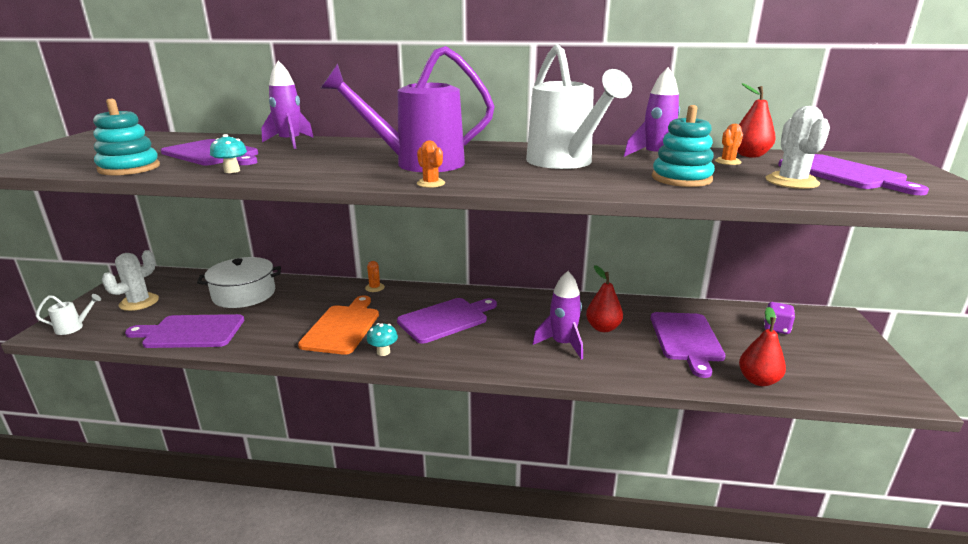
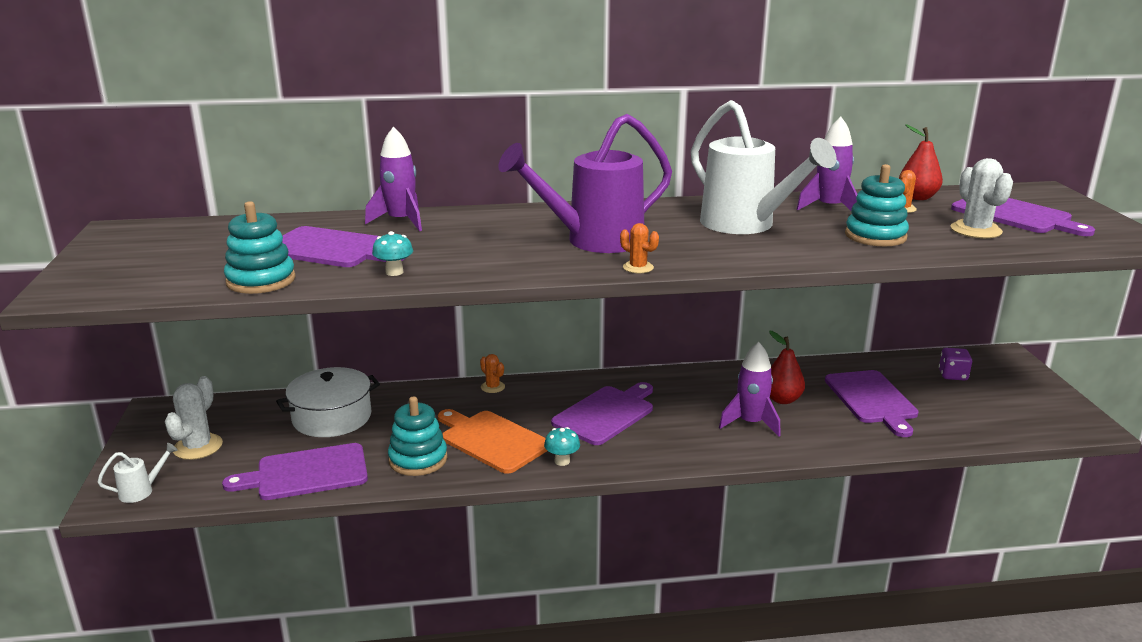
camera: 15 degrees left, 0 degrees up
(276, 334) = (418, 459): none -> turquoise stacking toy
(342, 327) = (492, 440): orange cutting board -> orange cutting board turned 45 degrees counterclockwise
(758, 380) = (957, 431): red pear -> none

